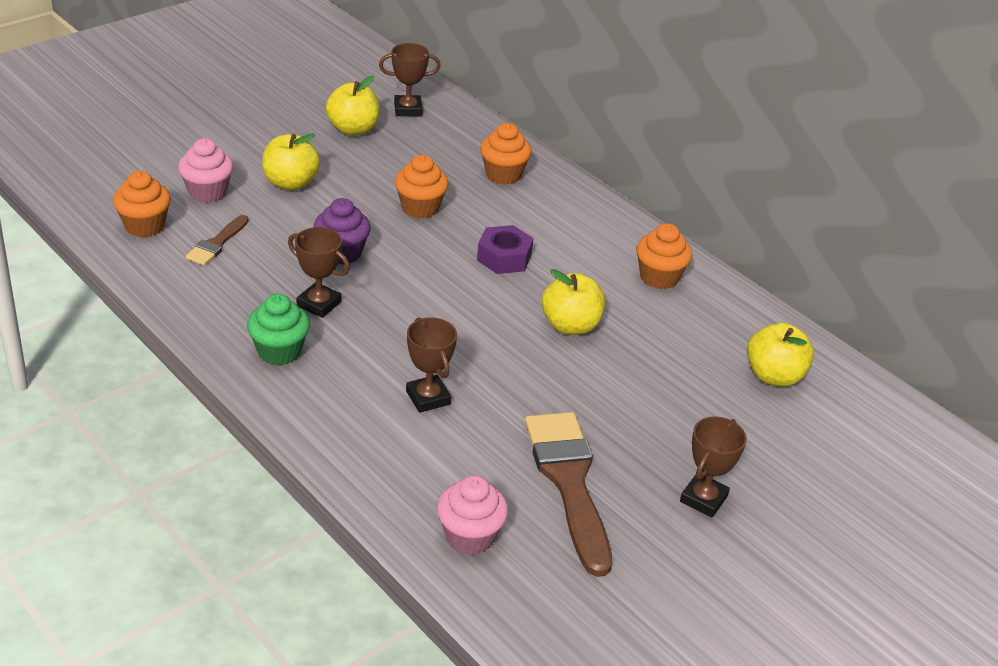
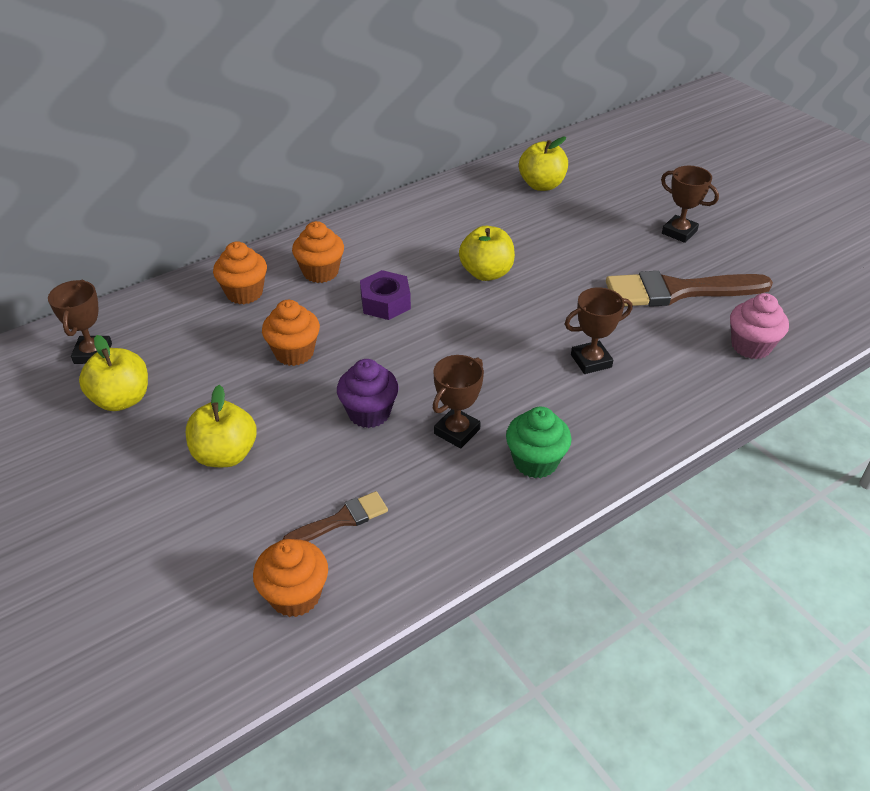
camera: 80 degrees left, 5 degrees up
(207, 192) = (229, 533): pink cupcake -> none
(216, 243) = (342, 520): brown brush -> brown brush turned 60 degrees counterclockwise
(659, 277) = (419, 221): orange cupcake -> orange cupcake (320, 272)

